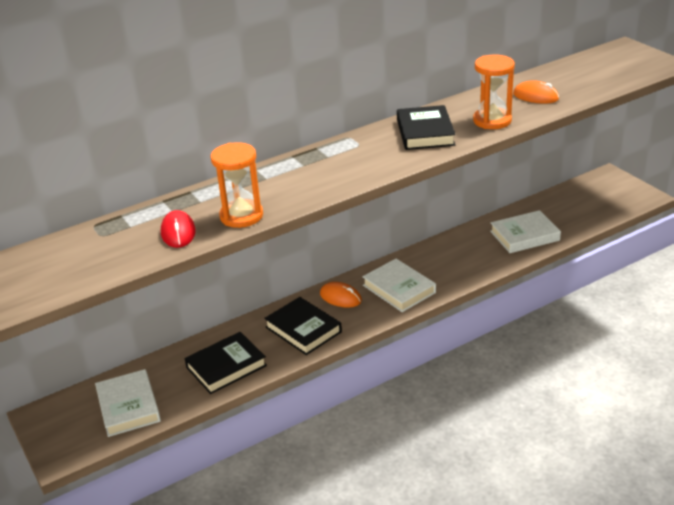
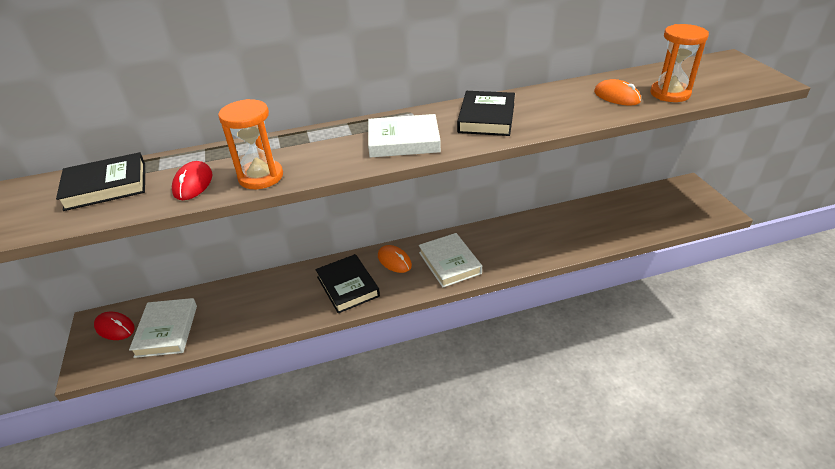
camera: 15 degrees right, 5 degrees up
(67, 416) = (115, 328): none -> red mouse
(226, 366) = (265, 309): black book -> black book (106, 186)
(492, 121) = (560, 115): orange hourglass -> orange hourglass (670, 94)
(524, 236) = (587, 231): white book -> white book (403, 141)

